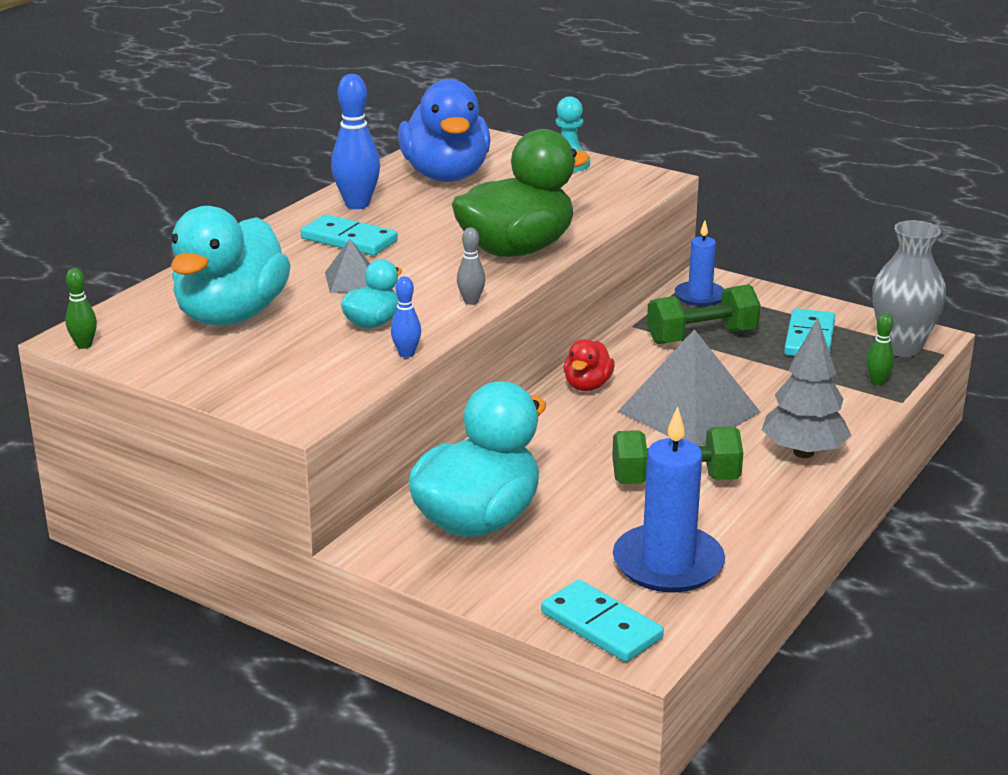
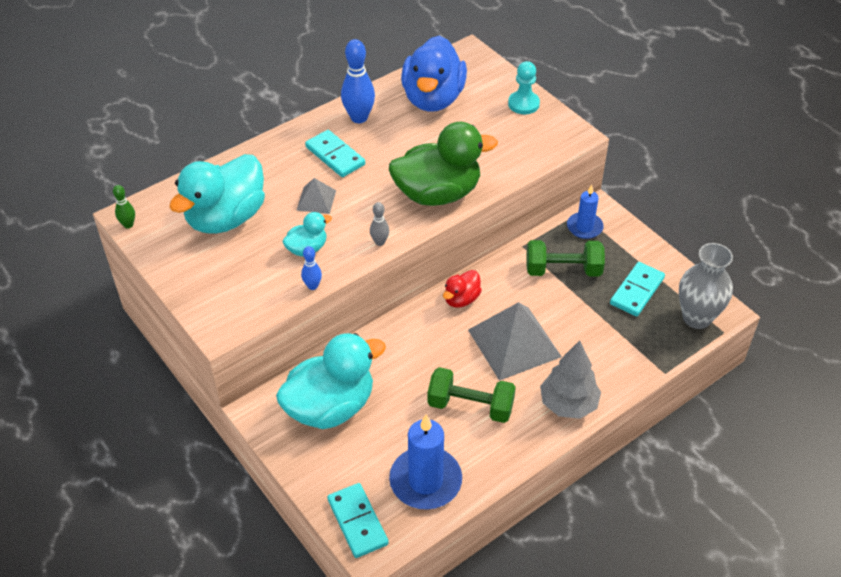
camera: 20 degrees right, 20 degrees up
(877, 381) = (659, 348): green bowling pin -> none

